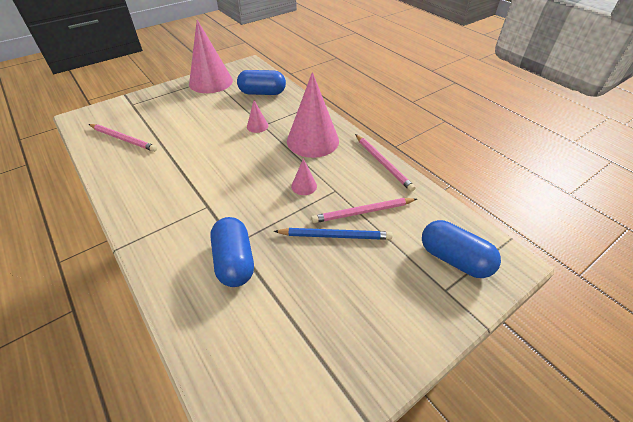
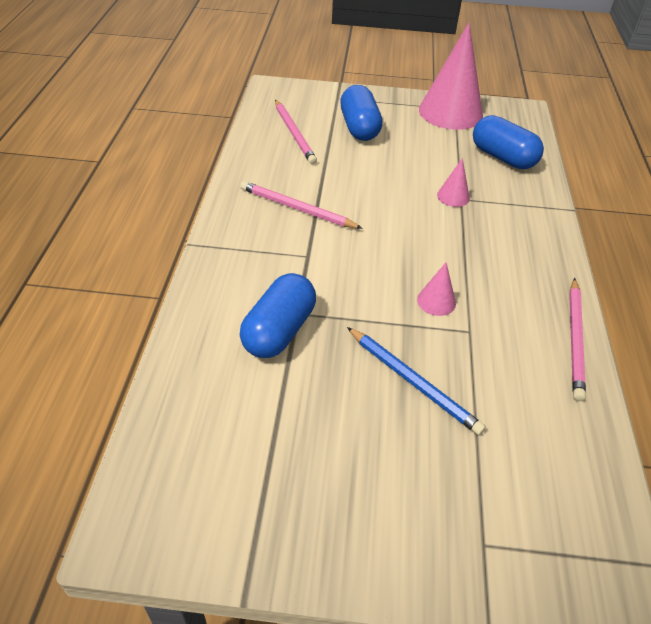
camera: 40 degrees right, 0 degrees up
(312, 140) = (506, 253): pink cone -> none
(363, 212) = (478, 380): pink pencil -> pink pencil (297, 208)
(454, 259) = (540, 522): blue capsule -> blue capsule (359, 128)

